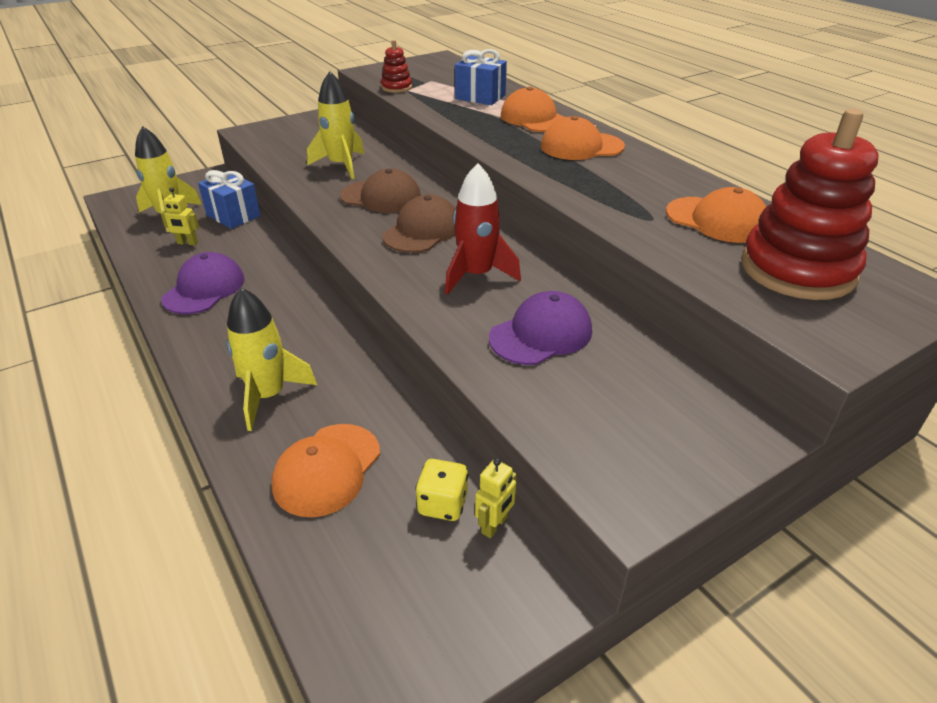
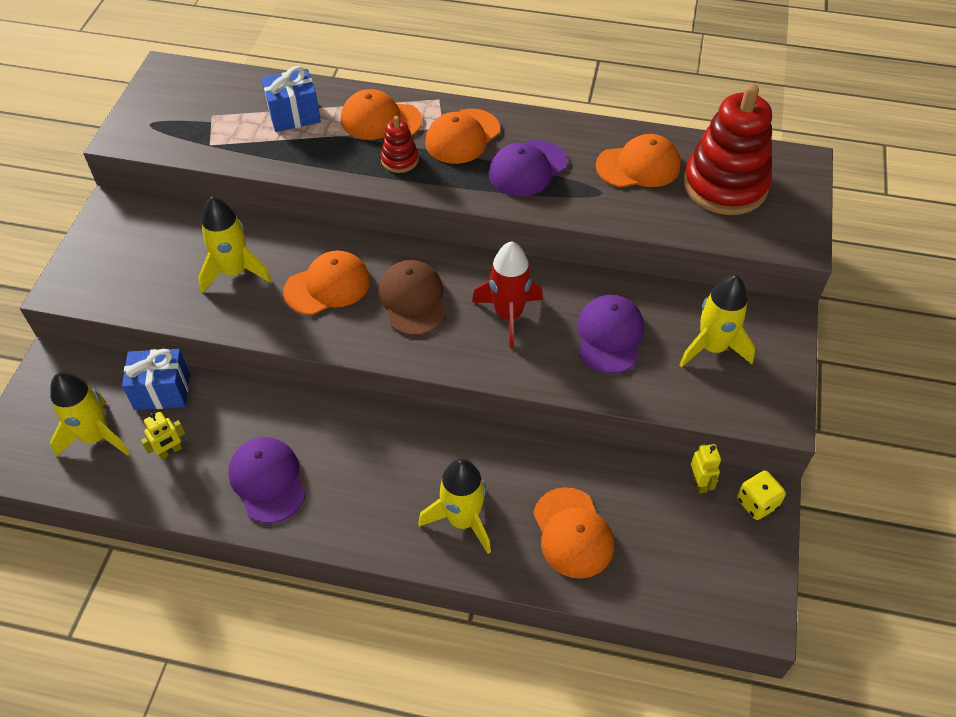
camera: 45 degrees left, 15 degrees up
(381, 197) = (328, 286): brown cap -> orange cap
(396, 87) = (194, 147): red stacking toy -> red stacking toy (399, 160)
(443, 504) = (660, 495): yellow dice -> yellow dice (757, 503)
(606, 181) = (527, 168): none -> purple cap
(633, 402) = (712, 347): none -> yellow rocket

